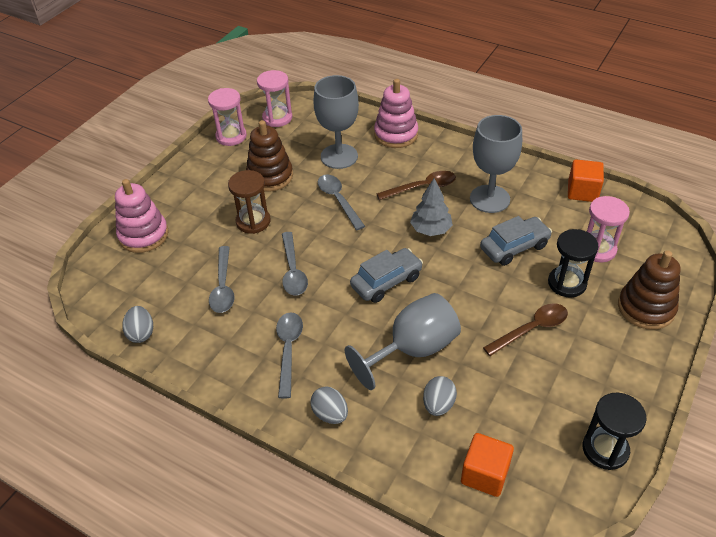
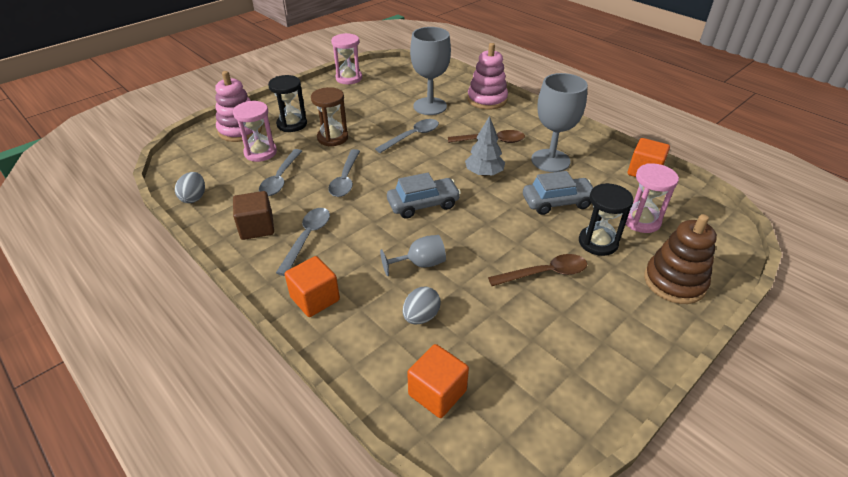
camera: 15 degrees right, 5 degrees down
(230, 351) = (257, 227): none -> brown cube
(270, 176) = (364, 110): brown stacking toy -> none
(277, 118) = (393, 72): pink hourglass -> pink hourglass (260, 152)
(330, 414) = (315, 299): grey egg -> orange cube
(338, 200) = (412, 136): grey spoon -> grey spoon turned 60 degrees clockwise
(413, 349) = (420, 264): grey goblet -> grey goblet, size x0.57
(605, 449) = (578, 404): black hourglass -> black hourglass (292, 124)

